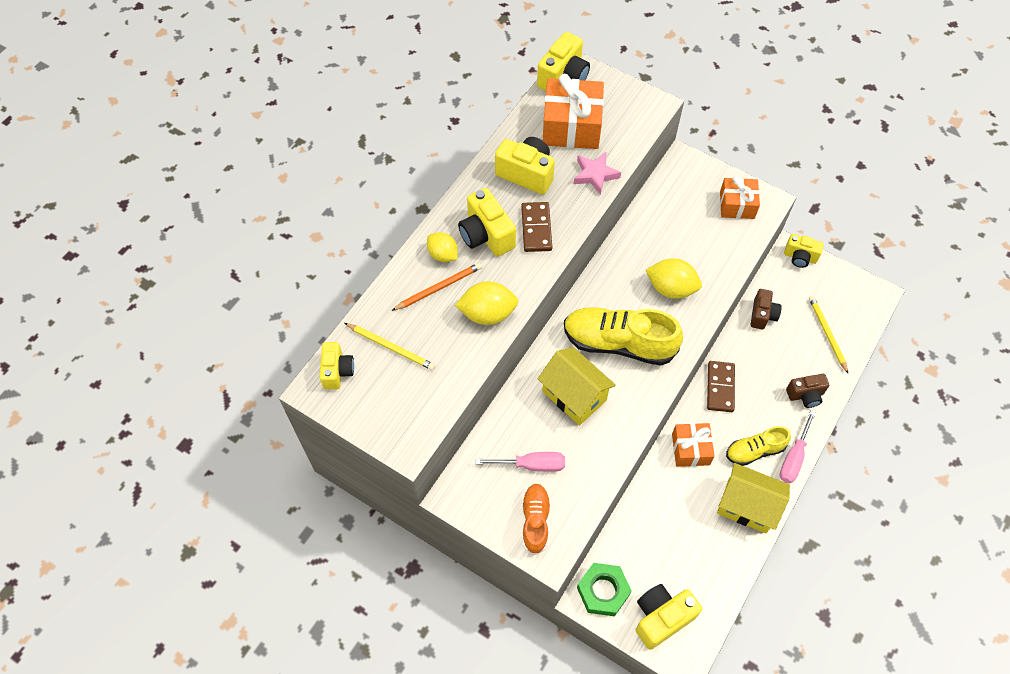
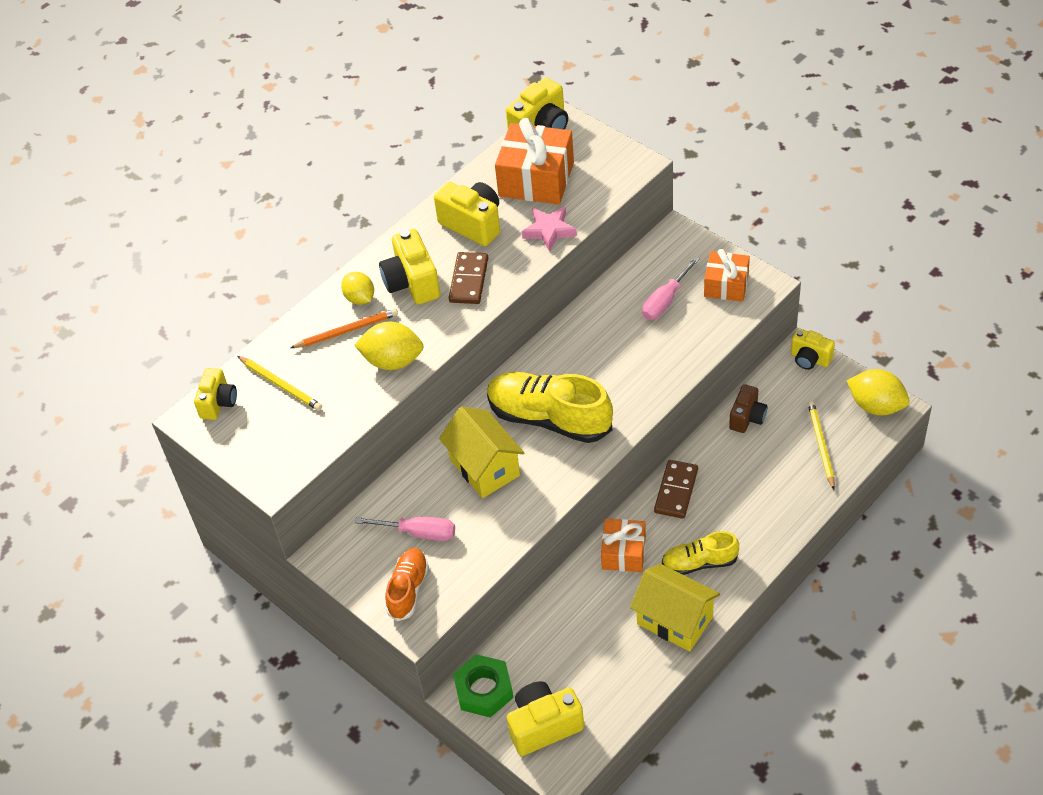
camera: 15 degrees right, 10 degrees down
(671, 288) = (625, 367): yellow lemon -> yellow lemon (876, 406)
(793, 457) = (744, 574): pink screwdriver -> pink screwdriver (665, 300)
(805, 395) = (776, 509): brown camera -> none

